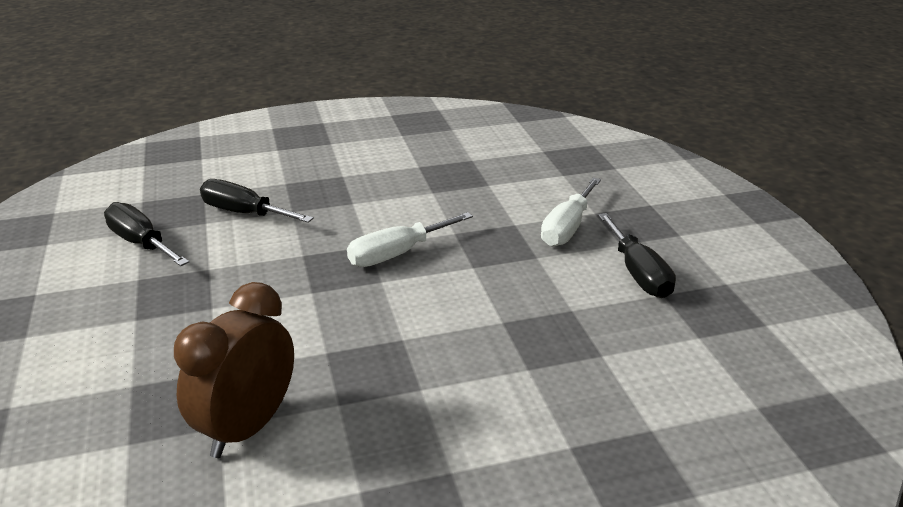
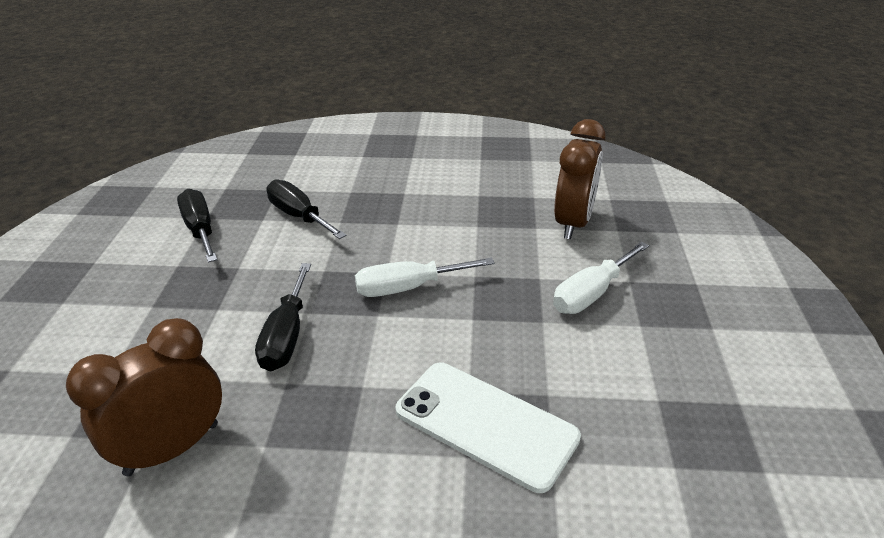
camera: 20 degrees right, 5 degrees up
(521, 175) = (573, 223): none -> brown clock
(531, 342) = (485, 424): none -> white phone
(638, 273) = (642, 366): black screwdriver -> black screwdriver (286, 336)

